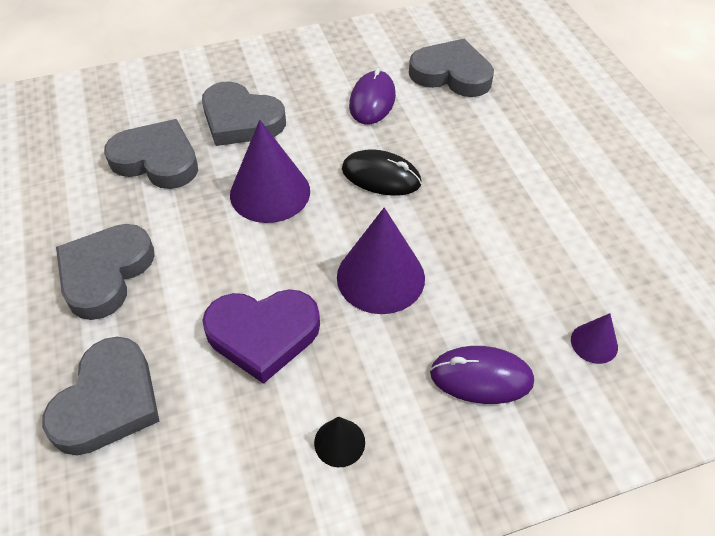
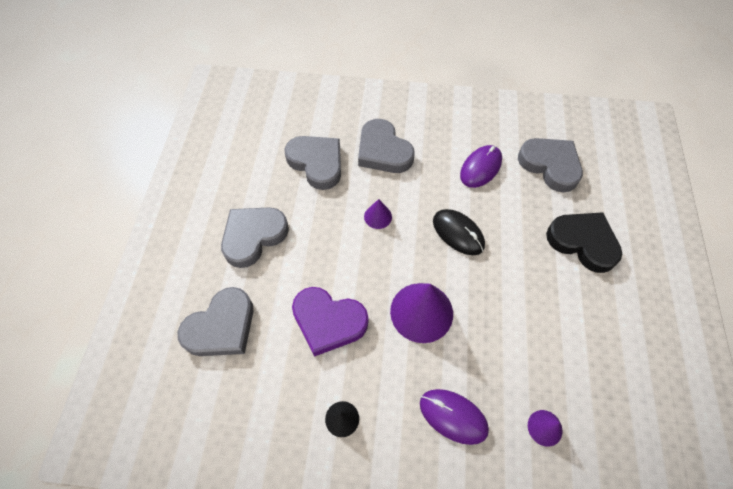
camera: 25 degrees right, 10 degrees up
(270, 192) = (378, 216): purple cone -> purple cone, size x0.49
(529, 137) = (583, 242): none -> black heart

